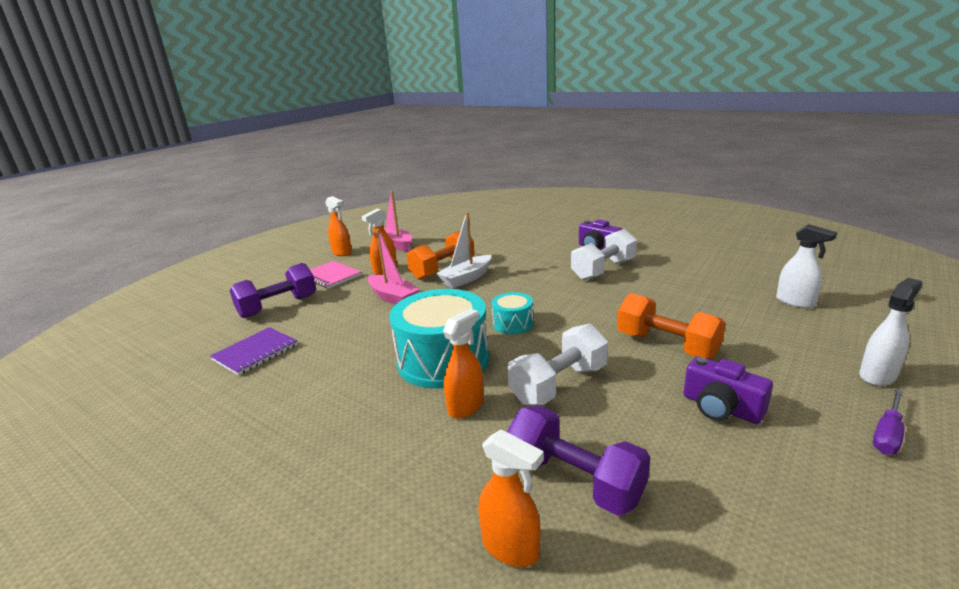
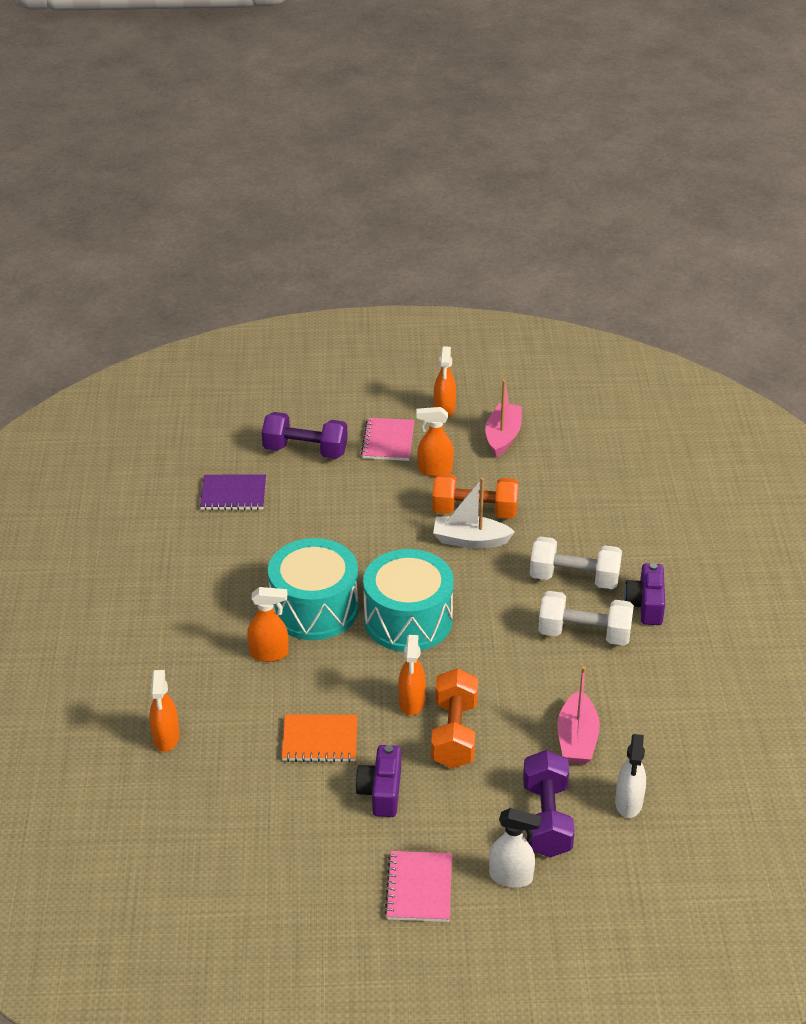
camera: 50 degrees right, 15 degrees up
(393, 297) = (385, 513): pink boat -> pink boat (577, 739)
(513, 324) = (408, 620): turquoise drum -> turquoise drum, size x2.04
(559, 384) = (338, 691): white dumbbell -> white dumbbell (574, 578)
(574, 480) = (239, 742): purple dumbbell -> purple dumbbell (546, 819)
(610, 352) = (411, 702): none -> orange spray bottle
(618, 419) = (320, 740): none -> orange notebook
(887, 434) = (419, 888): purple screwdriver -> pink notebook

